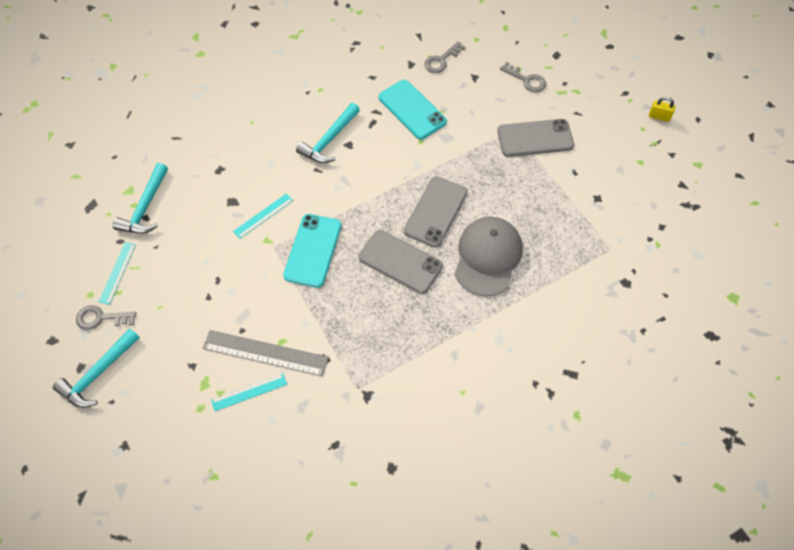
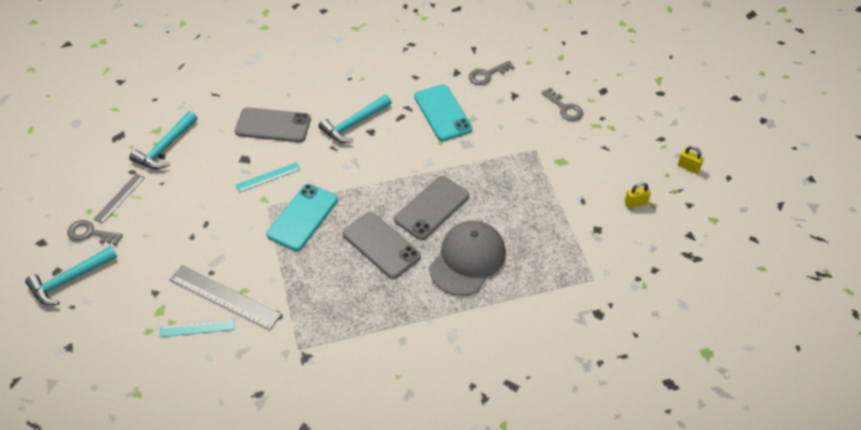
camera: 15 degrees right, 10 degrees down
(117, 273) = (119, 198): turquoise ruler -> grey ruler
(535, 138) = (554, 162): grey phone -> grey phone (273, 125)
(623, 163) = (635, 203): none -> yellow padlock

